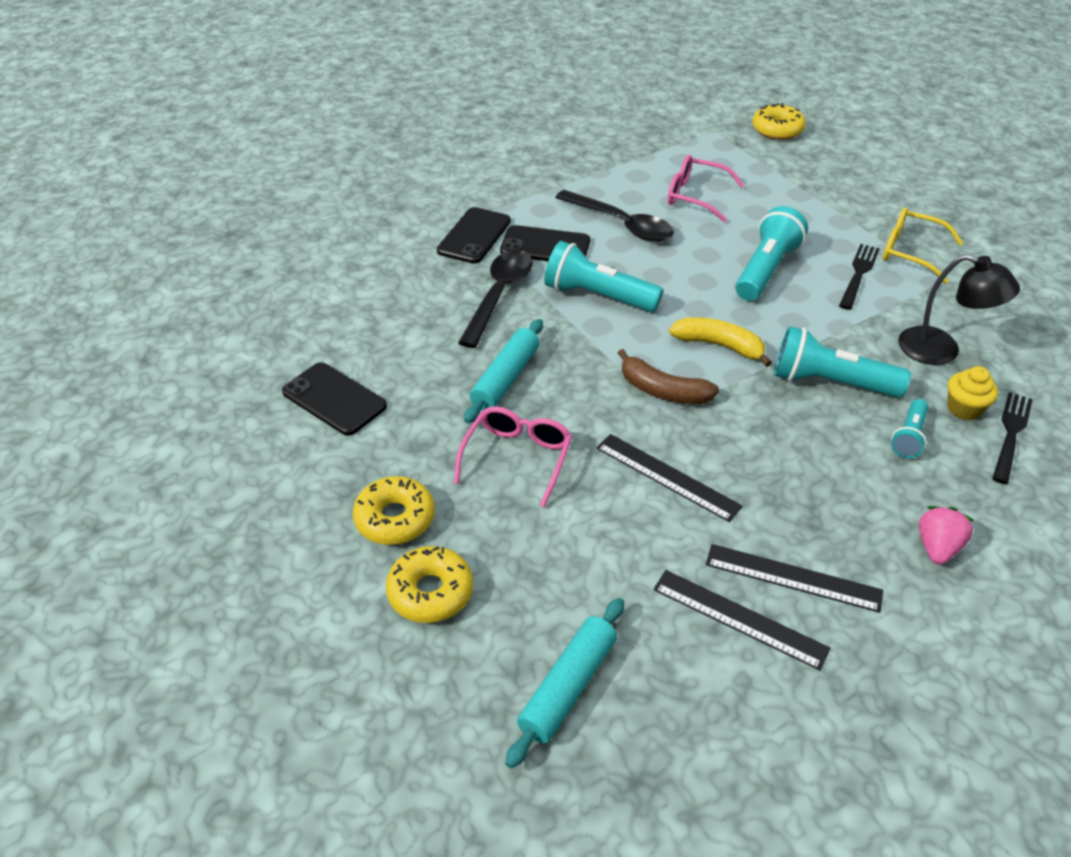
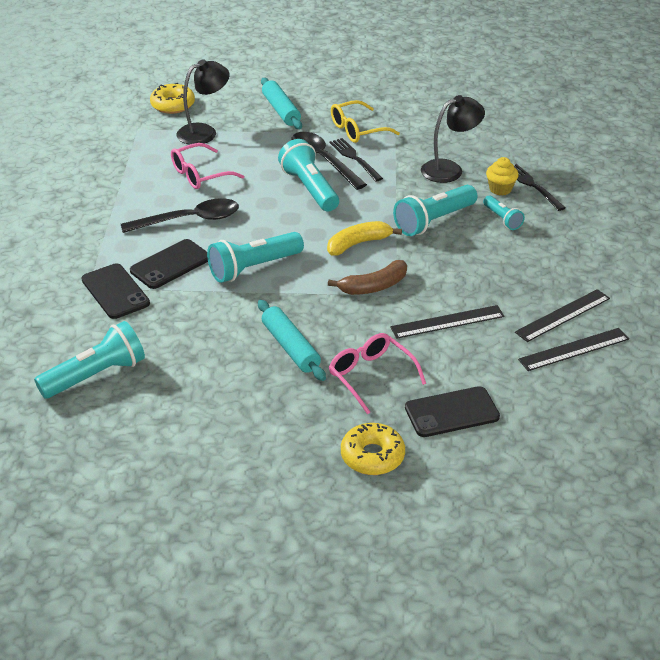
camera: 55 degrees left, 5 degrees down
(334, 399) = (222, 439): black phone -> black phone (451, 412)
(355, 282) = (96, 375): none -> turquoise flashlight
(430, 592) = (450, 465): yellow donut -> none
(499, 295) = (199, 311): black spoon -> black spoon (323, 160)
(567, 686) = (568, 438): turquoise rolling pin -> turquoise rolling pin (281, 110)
(763, 166) = (204, 132): none -> black lamp
(937, 547) = (585, 255): pink strawberry -> none

